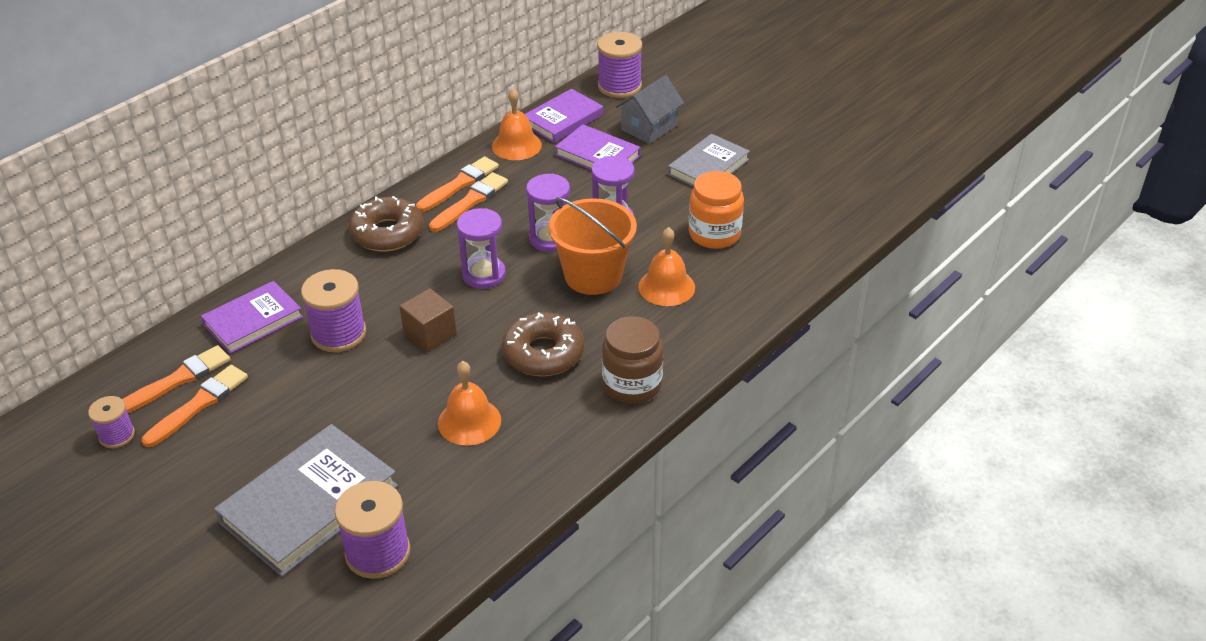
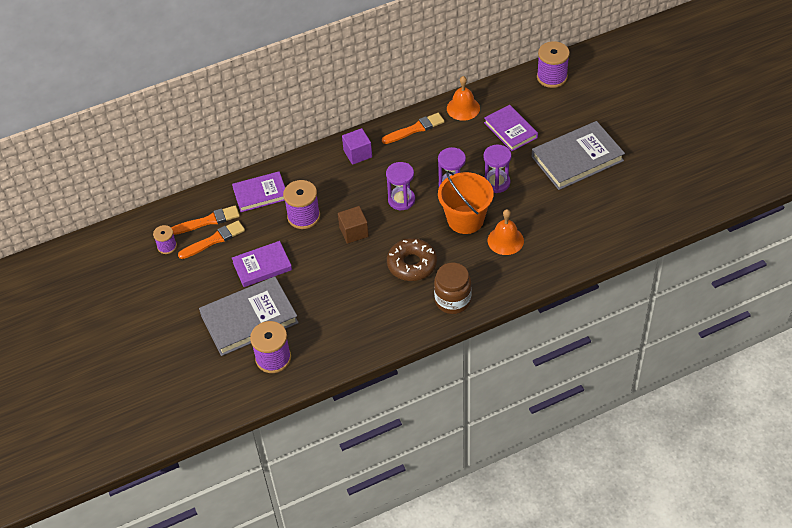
camera: 25 degrees right, 10 degrees up
(387, 233) = (357, 154): brown donut -> purple cube
(469, 421) = (352, 295): orange bell -> none
(470, 202) = (416, 144): orange brush -> none
(563, 119) = (502, 95): purple book -> purple book (262, 266)
(649, 127) = (555, 116): grey house -> none
(708, 167) = (577, 158): grey book -> grey book, size x1.57
(714, 234) = (554, 211): orange jar -> none

